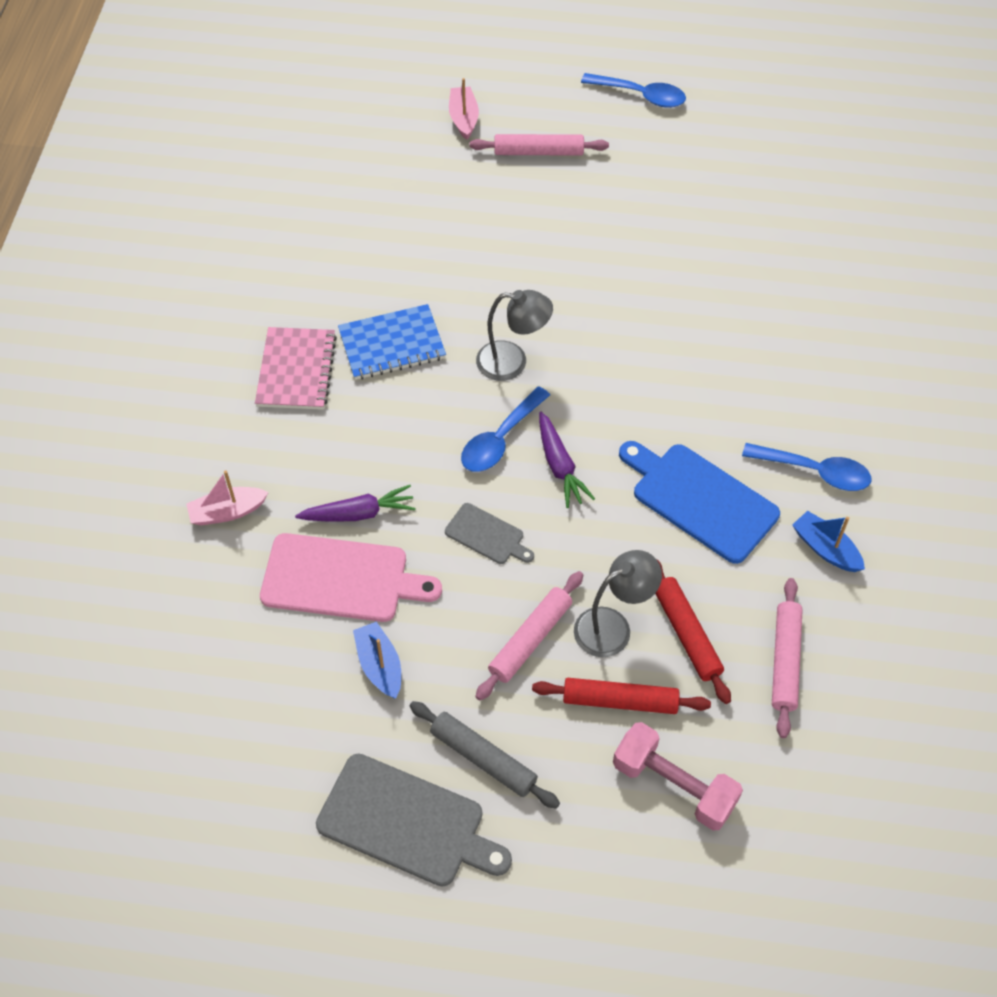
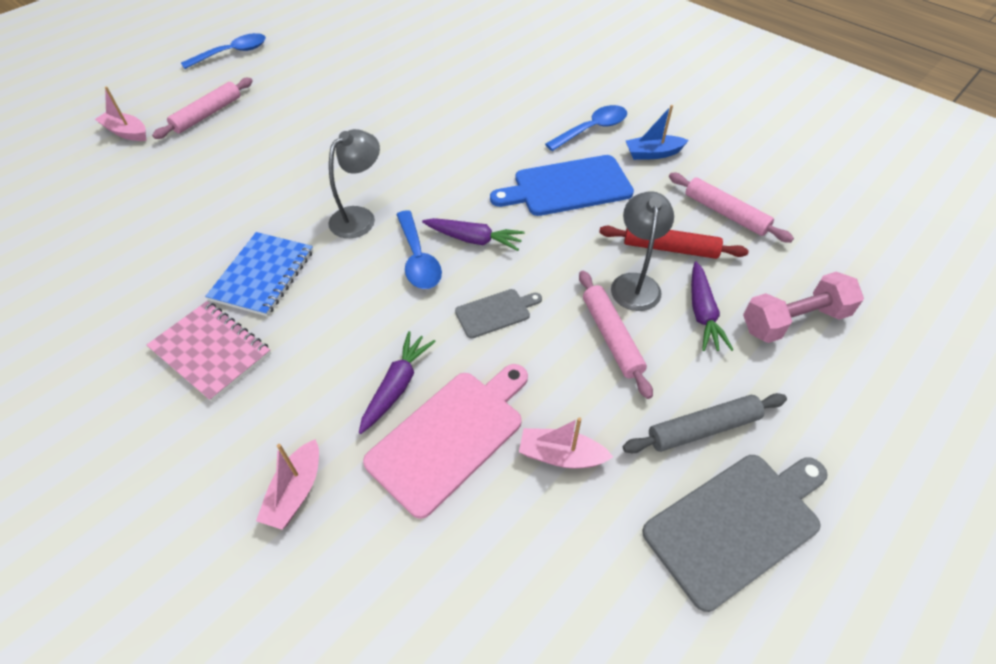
camera: 55 degrees left, 5 degrees down
(379, 665) = (561, 455): blue boat -> pink boat
(619, 701) = (702, 313): red rolling pin -> purple carrot

